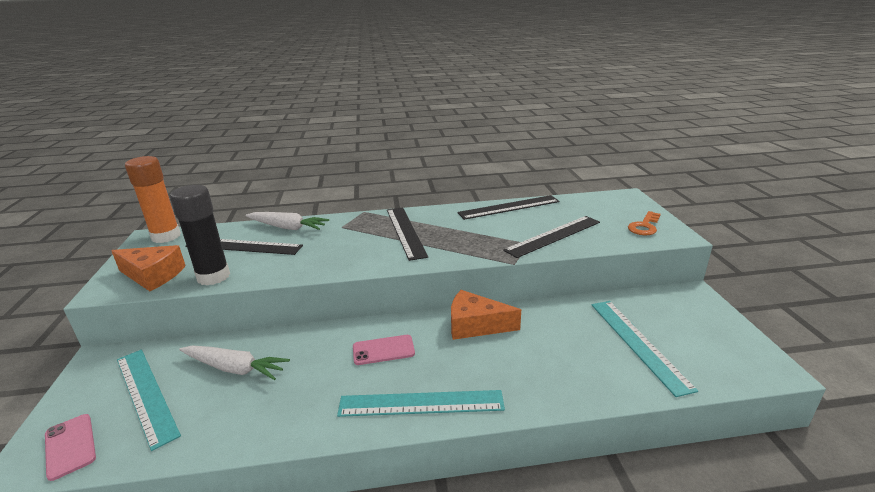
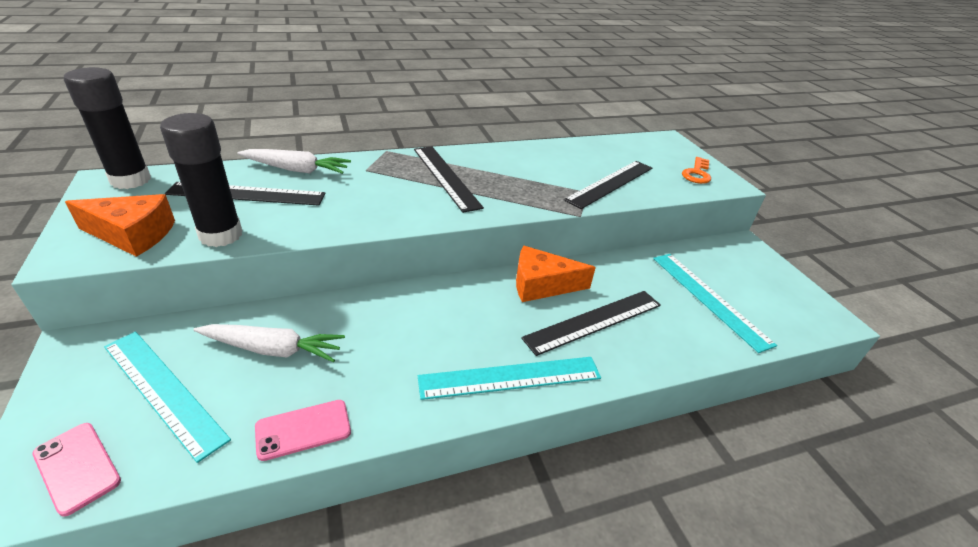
camera: 15 degrees left, 10 degrees up
(166, 236) = (130, 180): orange glue stick -> black glue stick
(383, 350) = (449, 318): pink phone -> pink phone (303, 430)
(509, 207) = (552, 149): black ruler -> black ruler (594, 321)

